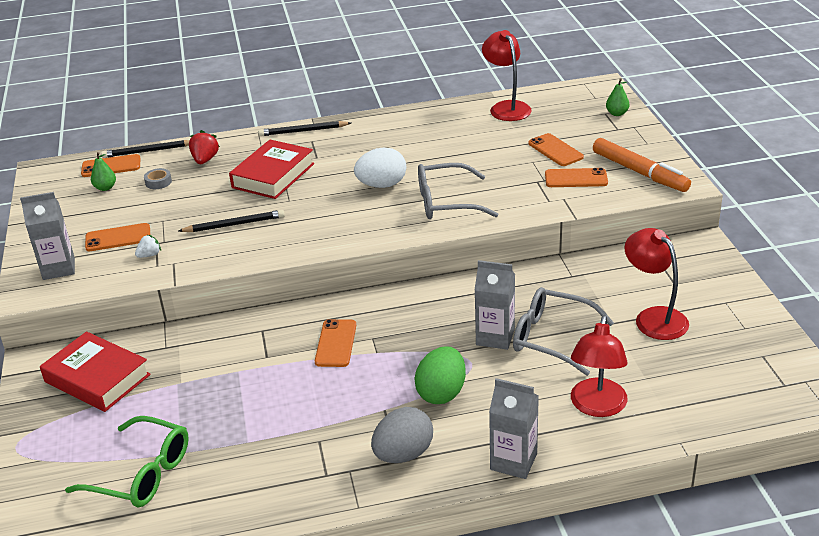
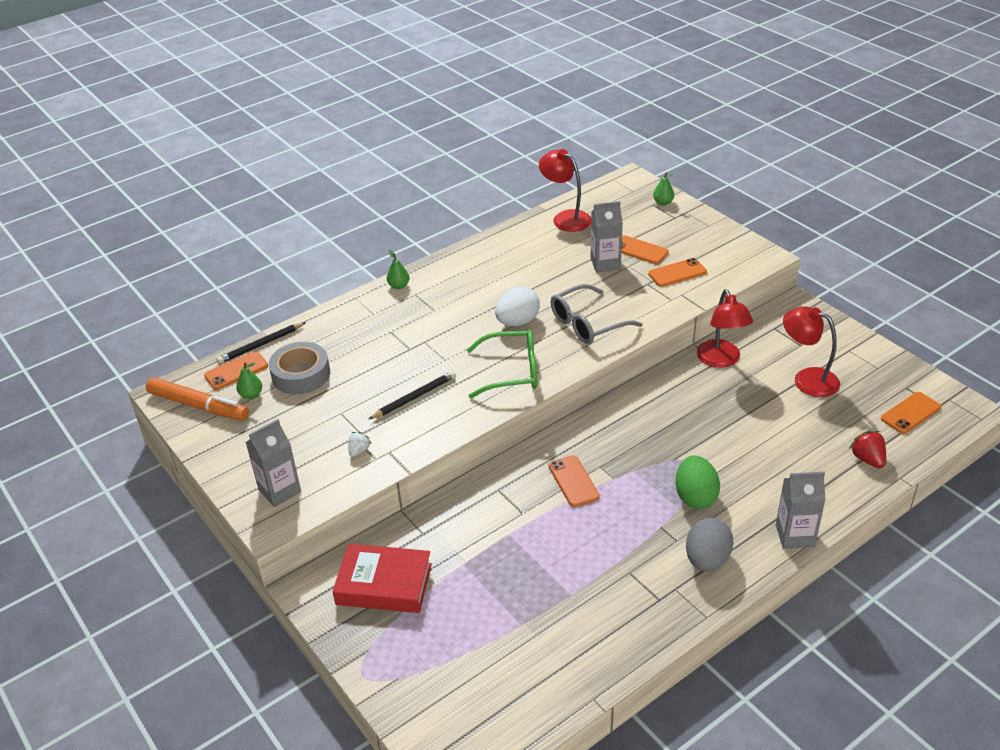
camera: 25 degrees left, 5 degrees up
(118, 238) = (311, 442): orange phone -> orange phone (910, 413)
(140, 473) = (501, 656): green glasses -> green glasses (511, 372)
(158, 182) = (301, 374): grey tape -> grey tape, size x2.19
(205, 160) = (327, 339): red strawberry -> red strawberry (867, 459)
(273, 176) = (409, 338): red book -> none
(303, 131) = (399, 286): black pencil -> green pear
(495, 337) = (699, 434): grey carton -> grey carton (605, 264)
(553, 338) = (745, 421): grey glasses -> none
(597, 407) = (821, 469): red lamp -> red lamp (721, 360)
(639, 172) = (723, 254): orange marker -> orange marker (198, 406)

